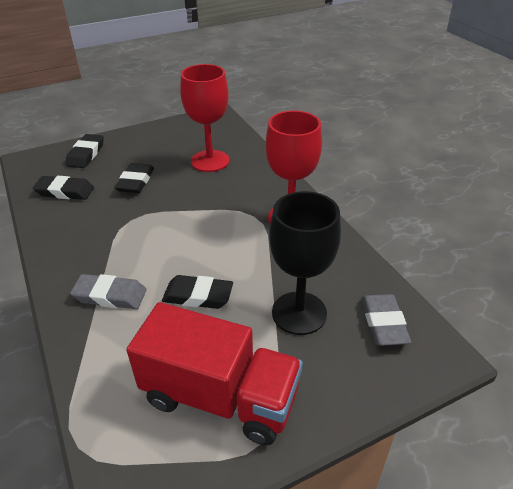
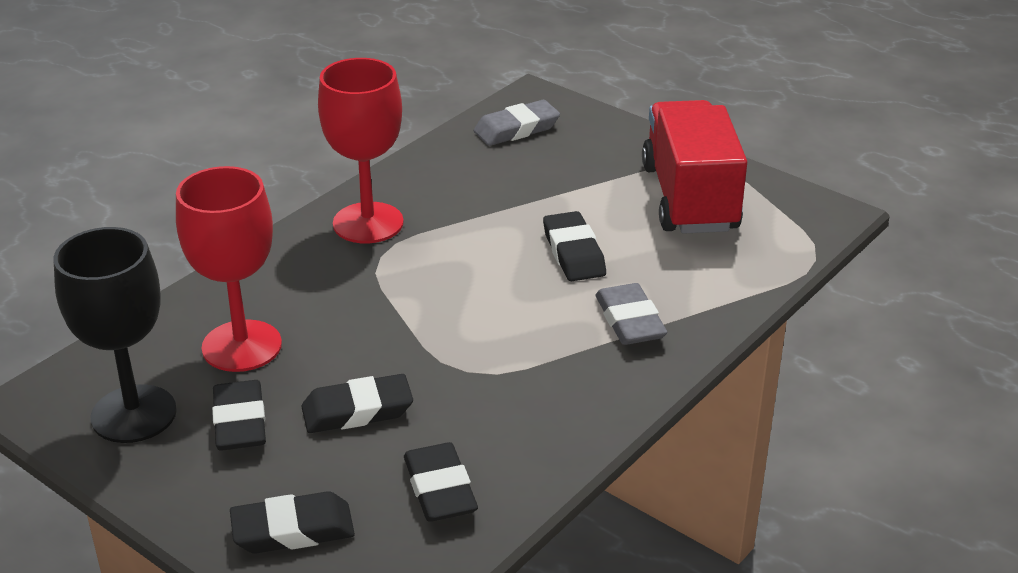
camera: 115 degrees left, 5 degrees down
(159, 153) = (240, 422): none -> black eraser
(299, 313) = (543, 179): black goblet -> black goblet (134, 414)

